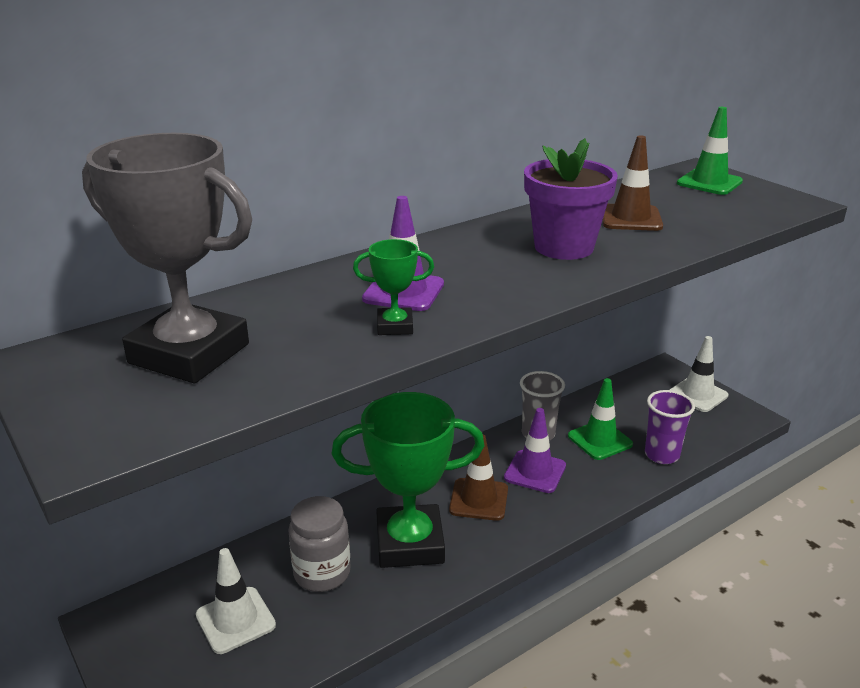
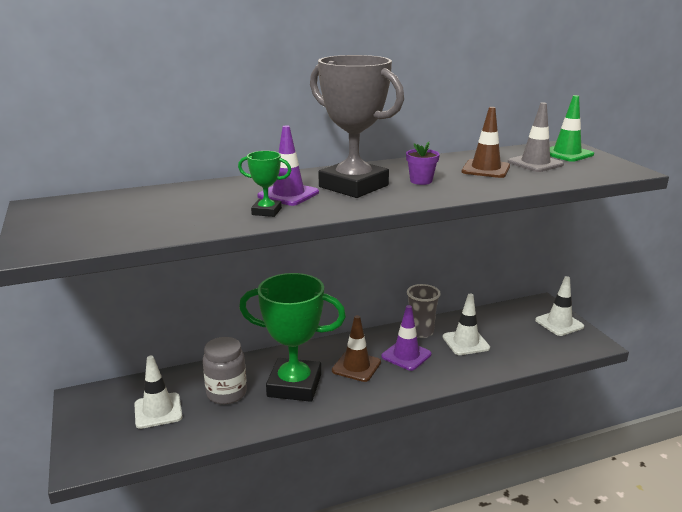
camera: 15 degrees right, 5 degrees down
(189, 353) = (128, 212): grey trophy -> grey trophy (353, 186)
(564, 247) = (421, 181): purple flower pot -> purple flower pot, size x0.51
(600, 440) = (465, 342): green traffic cone -> white traffic cone
(661, 455) = (509, 359): purple cup -> none
(683, 202) = (535, 163): none -> grey traffic cone

